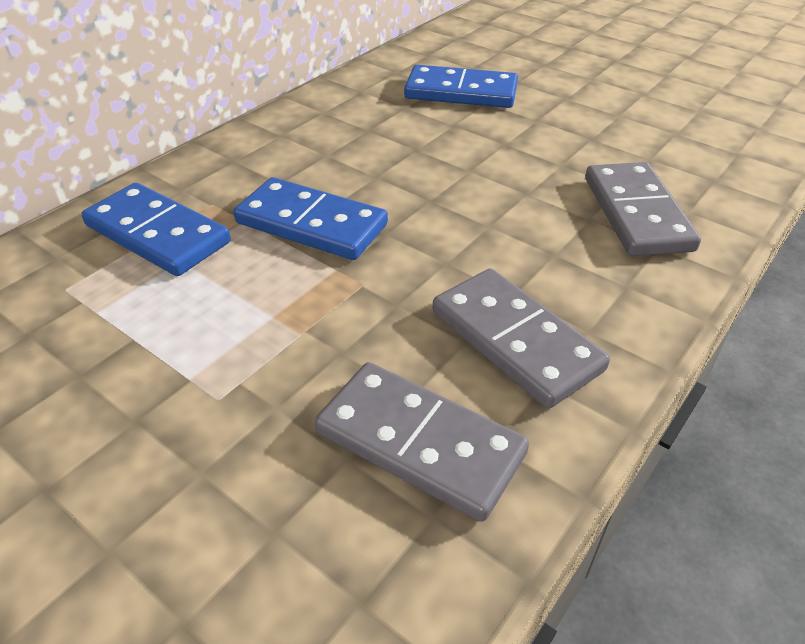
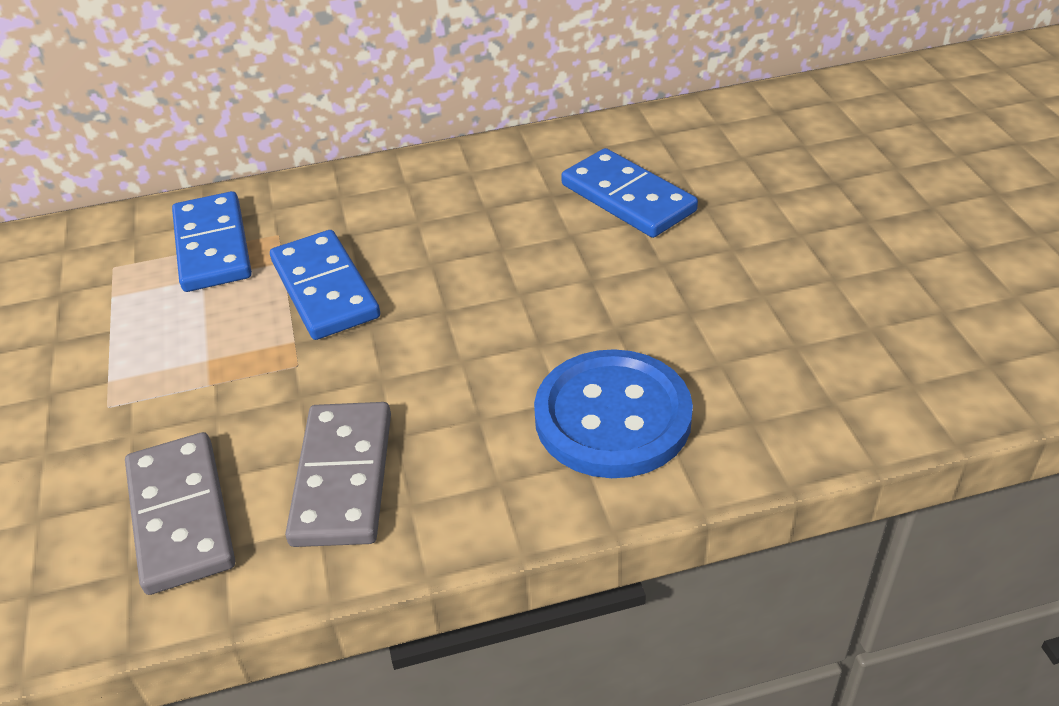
camera: 40 degrees right, 0 degrees up
(637, 213) = (612, 417): grey domino -> blue button

